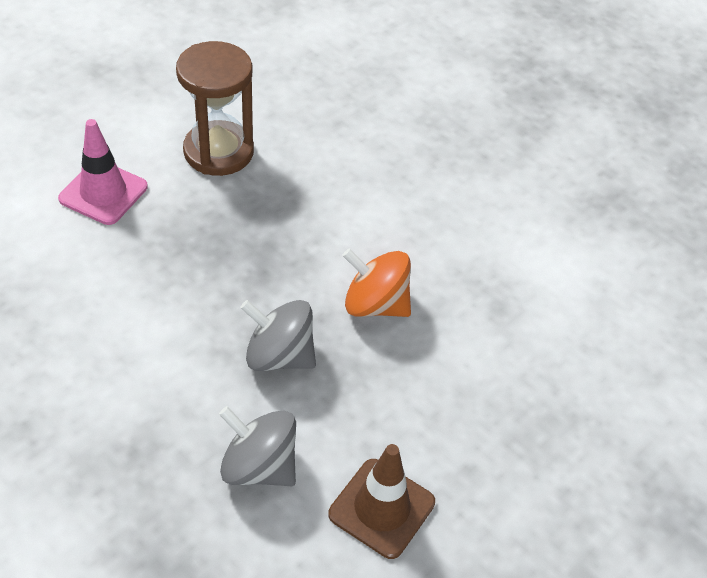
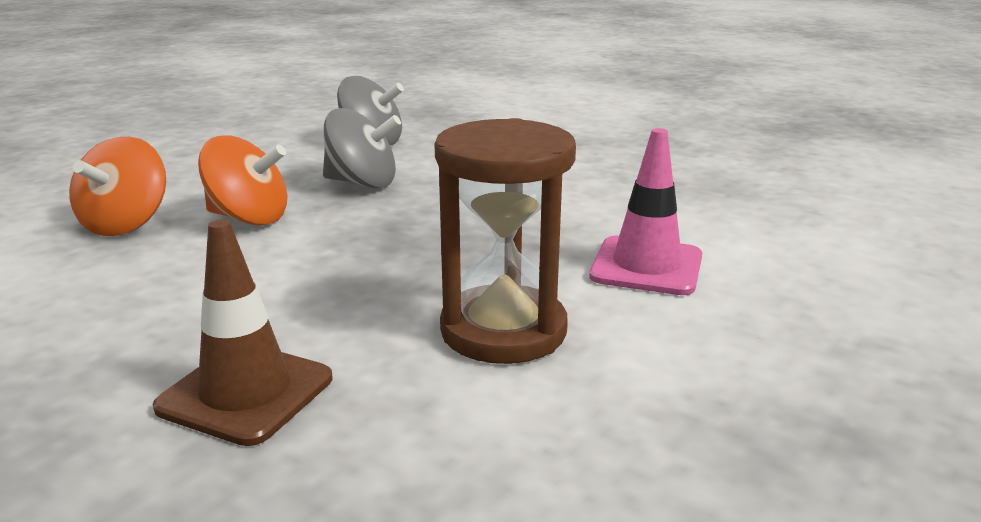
camera: 175 degrees right, 25 degrees down
(381, 508) = (267, 137): brown traffic cone -> brown traffic cone (246, 393)
(470, 311) = (126, 224): none -> orange spinning top

